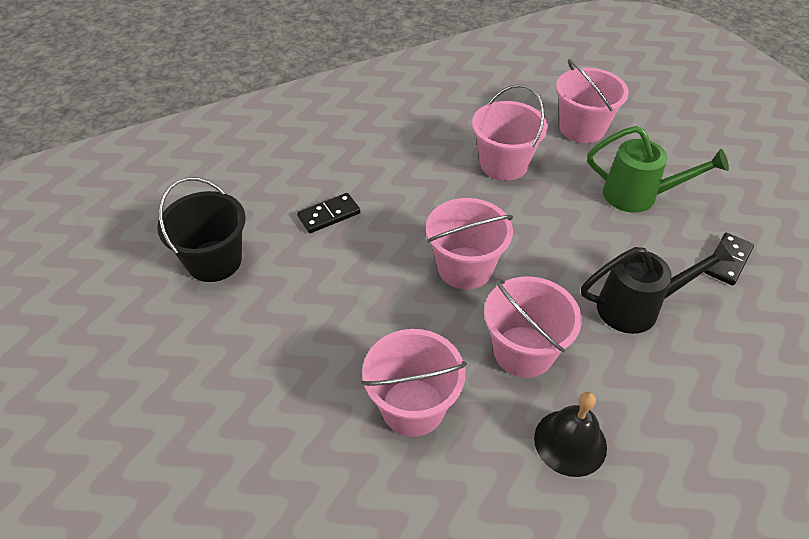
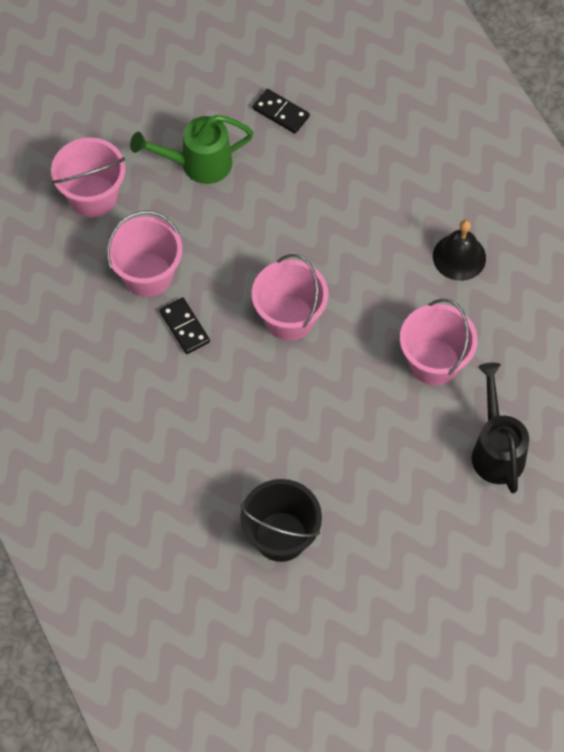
camera: 90 degrees left, 15 degrees up
(329, 215) = (219, 437): black domino -> black domino (184, 327)
(523, 351) = (379, 279): pink bucket -> none
(637, 307) = (333, 190): black watering can -> black watering can (496, 450)
(638, 196) = (198, 164): green watering can -> green watering can turned 120 degrees counterclockwise

